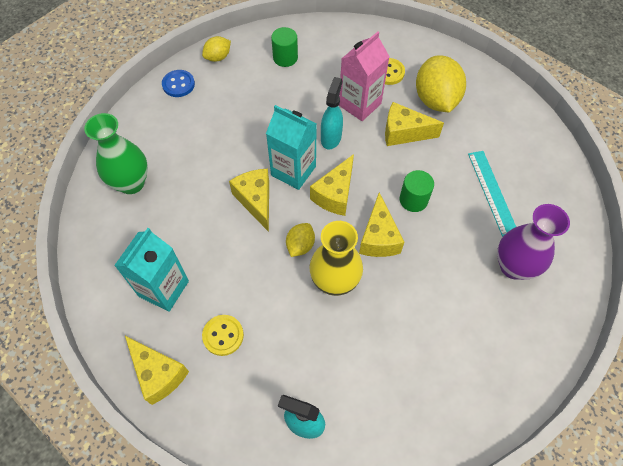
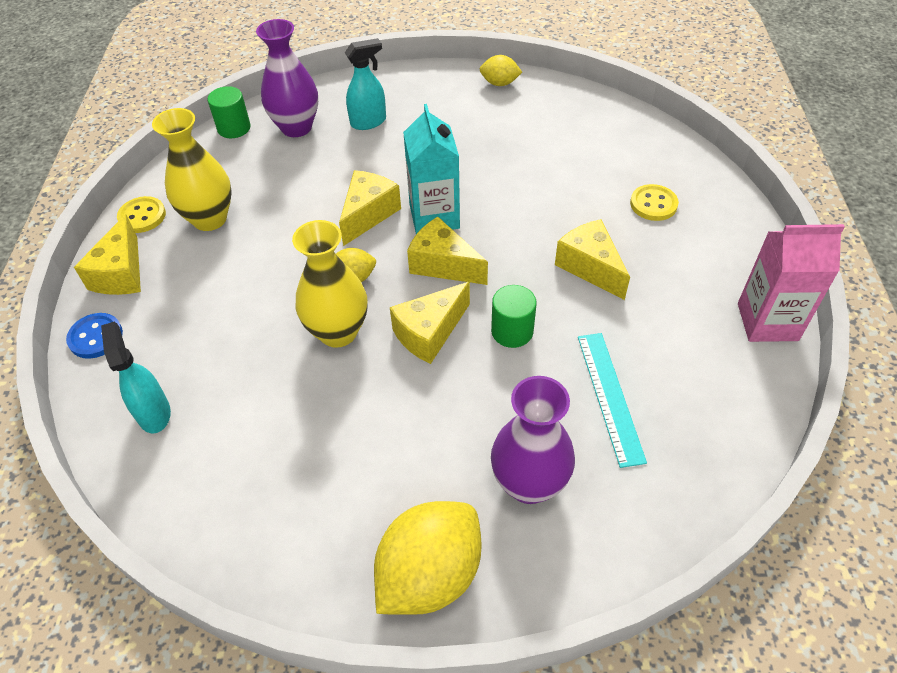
camera: 50 degrees right, 10 degrees down
(131, 183) = (296, 127): green vase -> purple vase
(164, 288) = (210, 219): turquoise carton -> yellow vase
(178, 84) = (435, 82): blue button -> blue button (96, 337)
(223, 335) = (198, 290): yellow button -> yellow button (142, 216)
(285, 58) = (562, 122): green cylinder -> green cylinder (234, 128)
(331, 138) = (509, 217): turquoise spray bottle -> turquoise spray bottle (368, 122)
(335, 194) = (443, 265): yellow cheese -> yellow cheese turned 45 degrees clockwise
(360, 104) = (580, 210): pink carton -> pink carton (767, 322)
(436, 100) = (672, 265): yellow lemon -> yellow lemon (430, 574)
(492, 192) = (610, 396): turquoise ruler -> turquoise ruler turned 45 degrees counterclockwise

